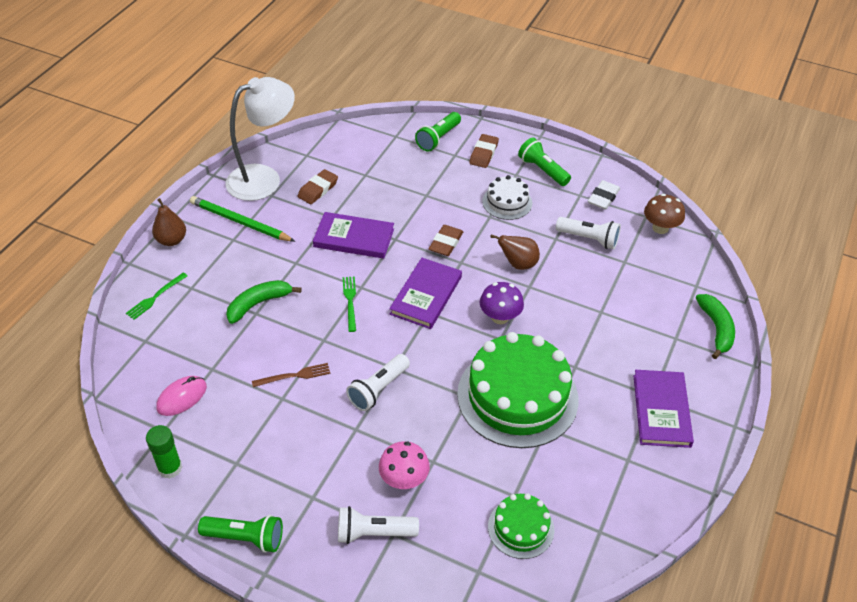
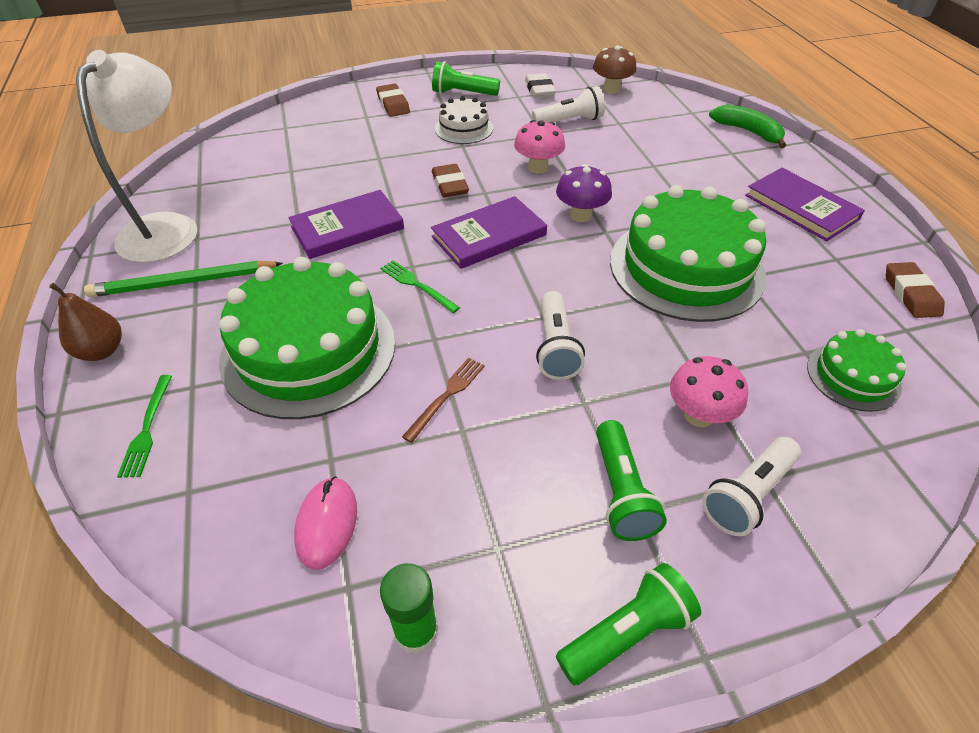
camera: 40 degrees left, 0 degrees up
(258, 304) = (309, 350): green banana -> green cake
(318, 189) = (251, 207): brown eraser -> brown eraser (911, 294)
(426, 295) = (489, 236): purple book -> purple book turned 75 degrees clockwise
(438, 138) = (333, 111): green flashlight -> green flashlight (621, 492)
(518, 264) = (538, 167): brown pear -> pink mushroom

